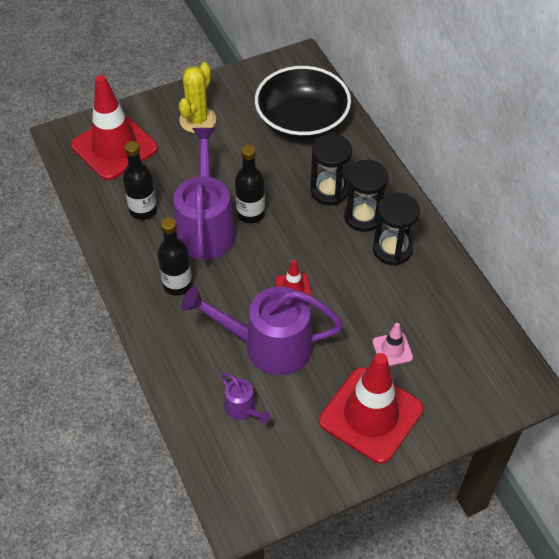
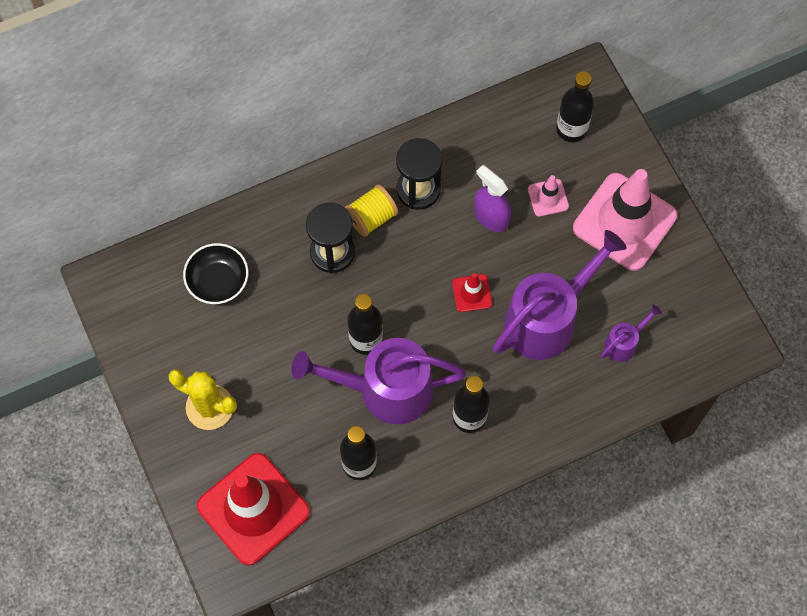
camera: 90 degrees left, 15 degrees up
(268, 345) = (547, 319): purple watering can -> purple watering can turned 135 degrees counterclockwise
(302, 122) = (218, 281): black bowl -> black bowl, size x0.55
(363, 217) = (371, 217): black hourglass -> yellow spool
(369, 303) = (491, 217): none -> purple spray bottle
(371, 415) = (624, 222): red traffic cone -> pink traffic cone
(469, 372) = (571, 129): none -> black bottle

